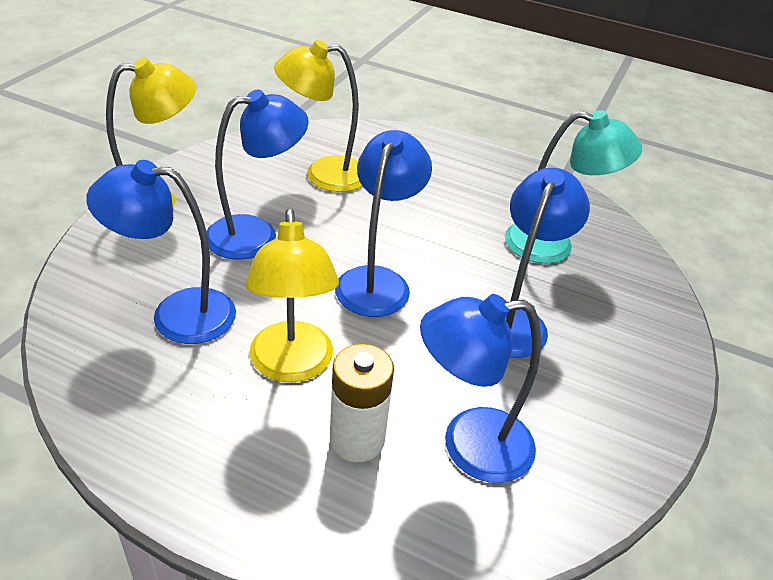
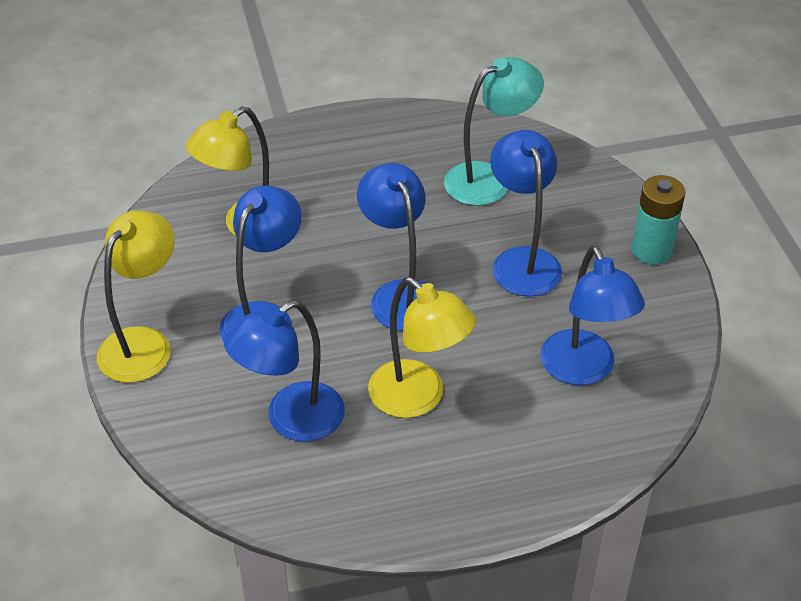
camera: 35 degrees left, 5 degrees up
(357, 440) = (515, 415): white battery -> none
(469, 446) = (583, 370): blue lamp -> blue lamp turned 60 degrees counterclockwise
(656, 386) = (651, 250): none -> turquoise battery

